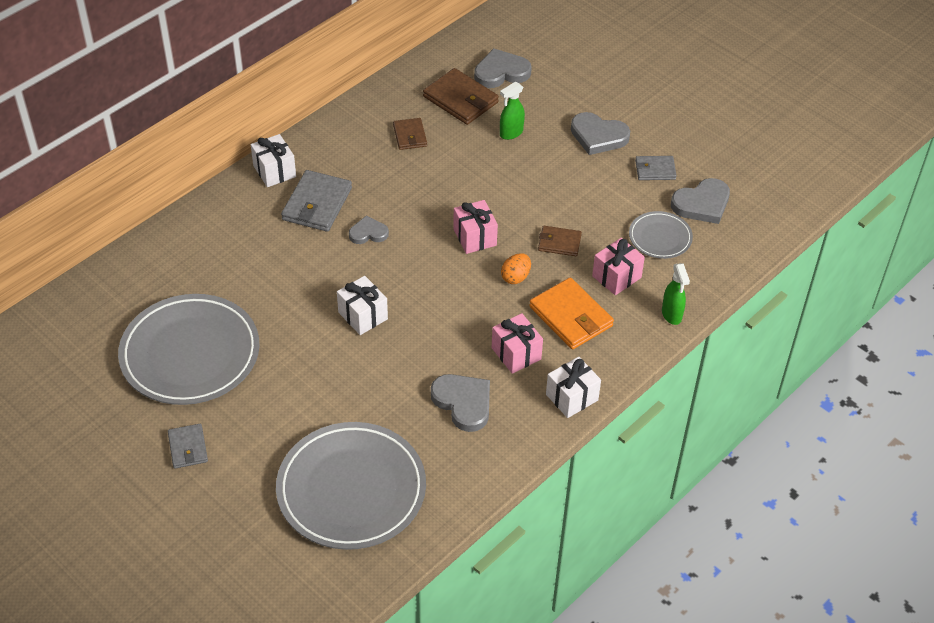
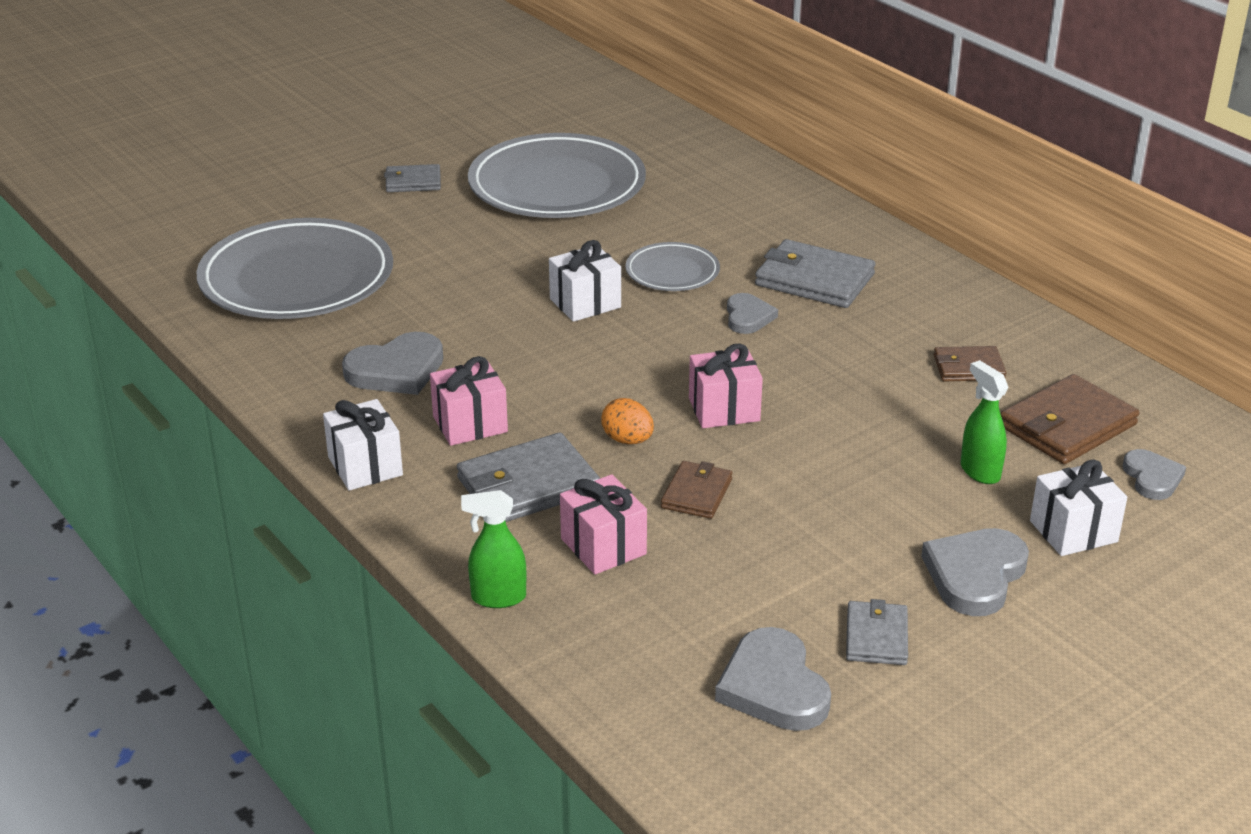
camera: 100 degrees right, 15 degrees down
(274, 171) = (886, 250): white gift -> white gift (1073, 531)
(501, 72) = (1152, 478): grey heart -> grey heart, size x0.62
(571, 316) = (528, 485): orange wallet -> grey wallet
(660, 237) = (689, 614): grey plate -> grey plate (672, 272)

